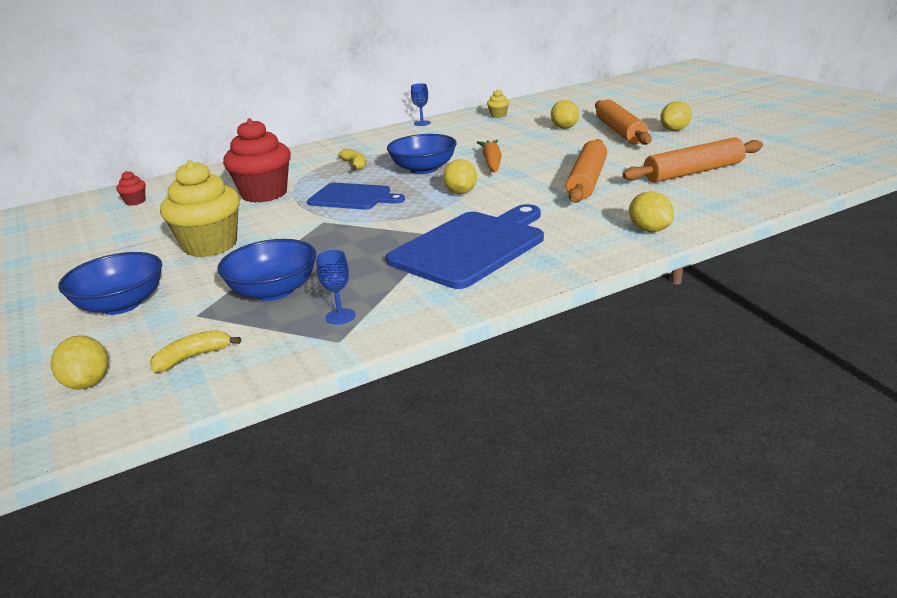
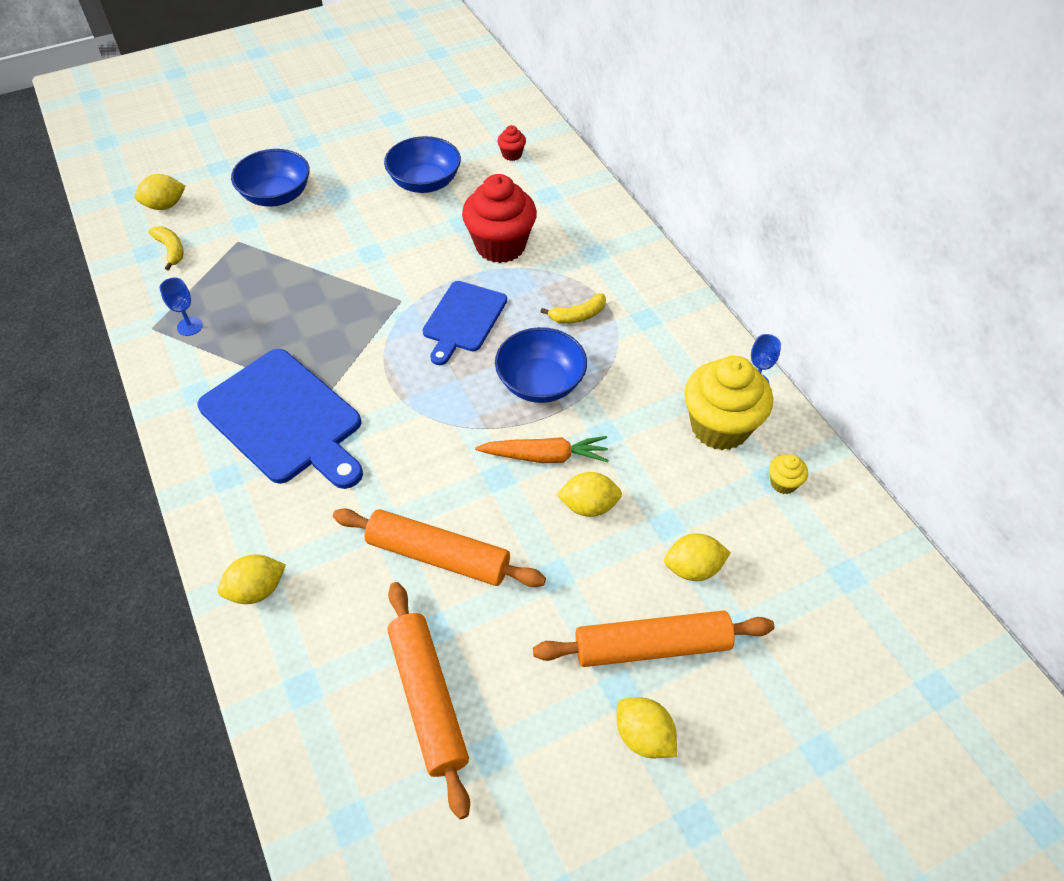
camera: 90 degrees right, 25 degrees up
(210, 246) = (373, 227): yellow cupcake -> yellow cupcake (719, 427)
(274, 291) = (257, 281): blue bowl -> blue bowl (425, 182)
(461, 192) = (443, 417): yellow lemon -> yellow lemon (588, 506)

